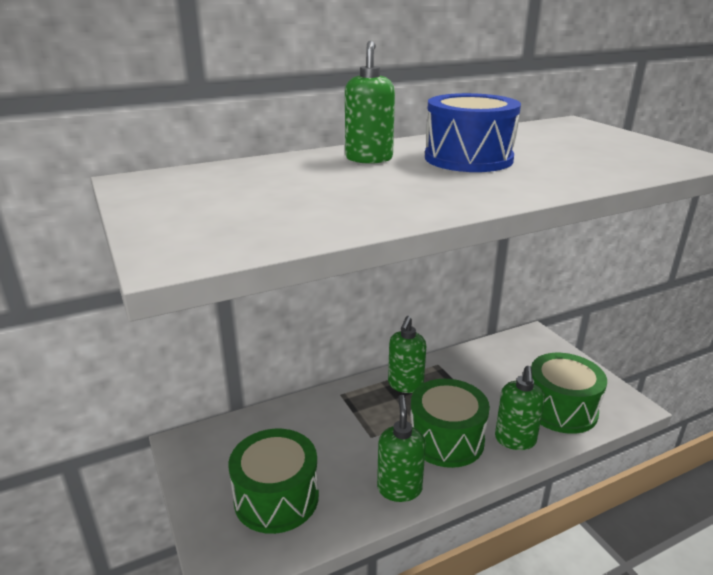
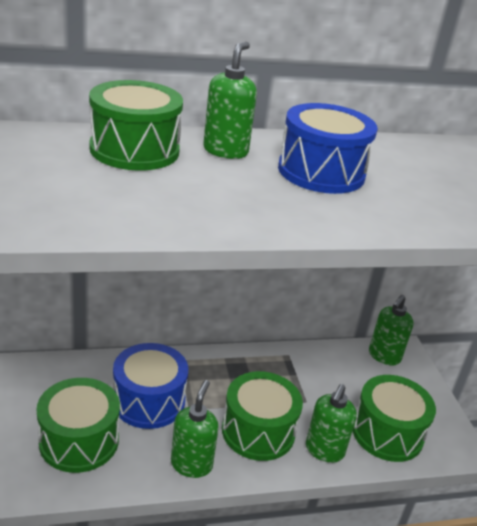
camera: 10 degrees right, 5 degrees up
(282, 171) = (134, 150): none -> green drum
(328, 440) = (148, 401): none -> blue drum
(405, 385) = (246, 367): green soap dispenser -> green soap dispenser (384, 356)

